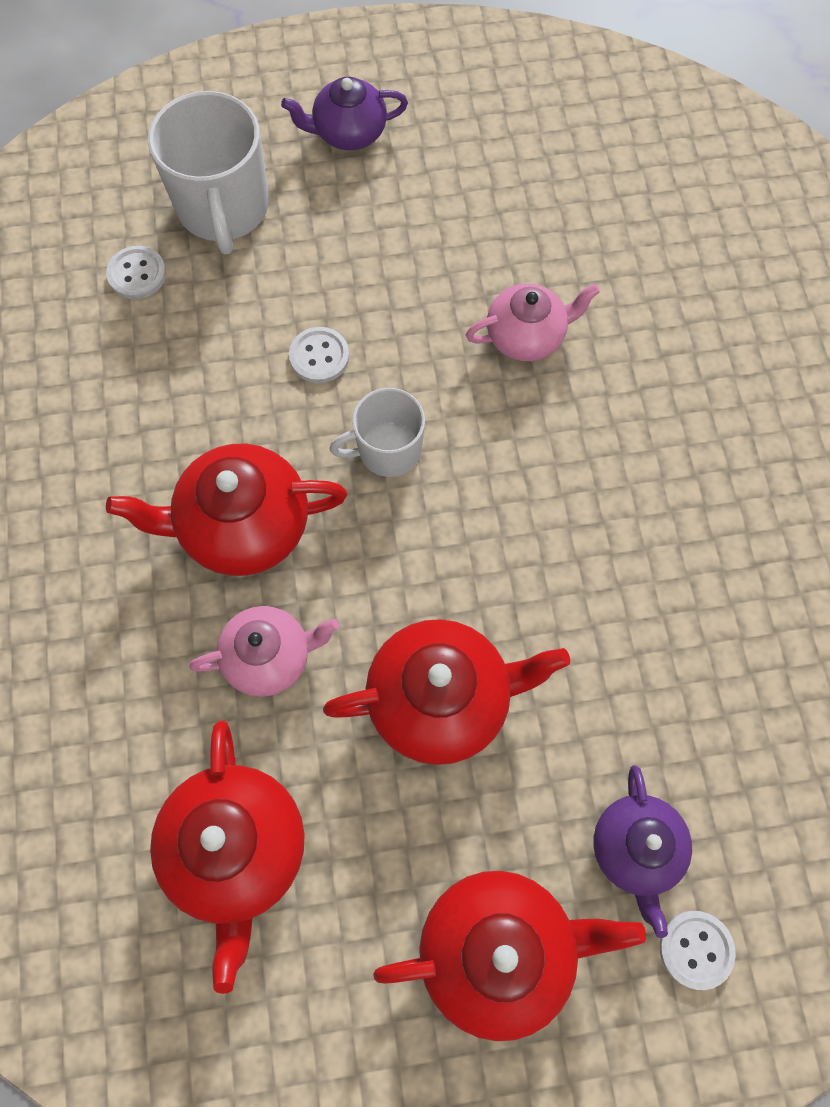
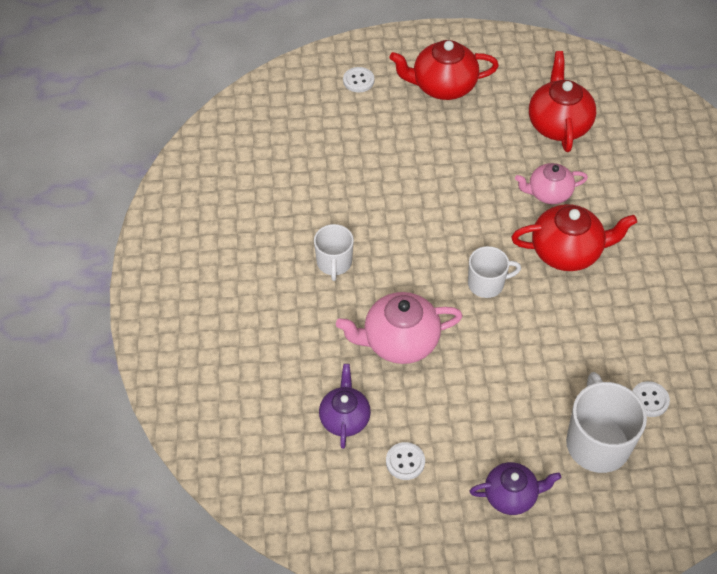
camera: 175 degrees left, 15 degrees down
(319, 356) = (528, 339): white button -> white button (405, 462)
(441, 698) = (462, 171): red teapot -> none
(526, 336) = (399, 341): pink teapot -> pink teapot, size x1.54
(636, 849) = (378, 112): purple teapot -> purple teapot (344, 418)
(658, 469) = (334, 263): none -> white mug

